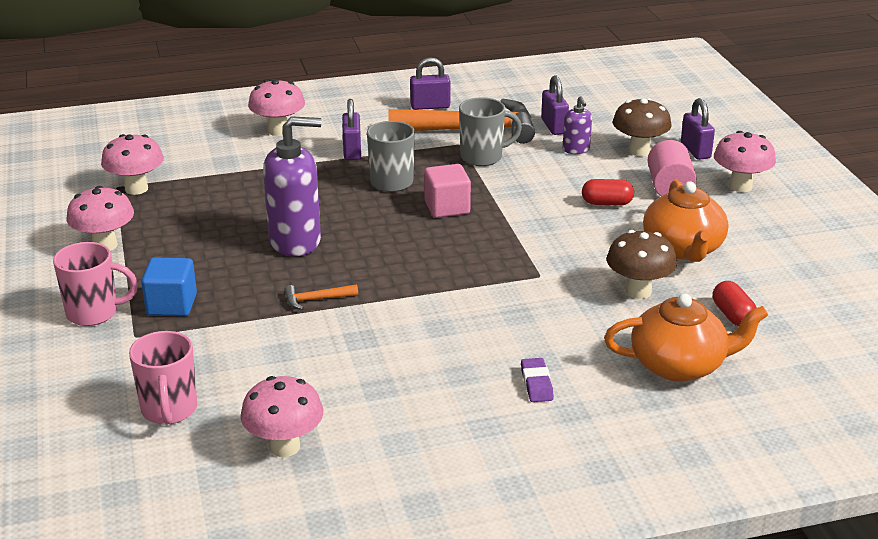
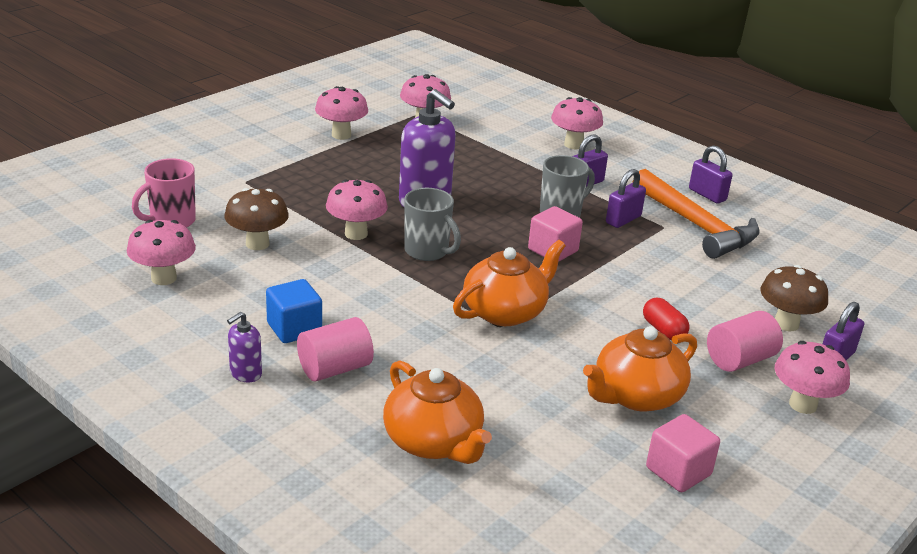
camera: 55 degrees right, 0 degrees up
(94, 313) = (258, 159): pink mug -> none
(171, 305) = (294, 182): blue cube -> blue cube (294, 328)
(316, 300) = (356, 234): orange hammer -> pink mushroom
(483, 157) = (657, 244): grey mug -> grey mug (427, 251)
(521, 265) = (505, 311): none -> orange teapot
(536, 384) = (335, 368): purple eraser -> pink cylinder
(554, 126) = (763, 264): purple padlock -> purple padlock (623, 219)
(576, 150) = (737, 288): purple soap dispenser -> purple soap dispenser (245, 373)
(638, 291) = (531, 387): brown mushroom -> brown mushroom (257, 244)
(732, 315) = (550, 456): red capsule -> none
(784, 267) = (678, 471): none -> pink cube

